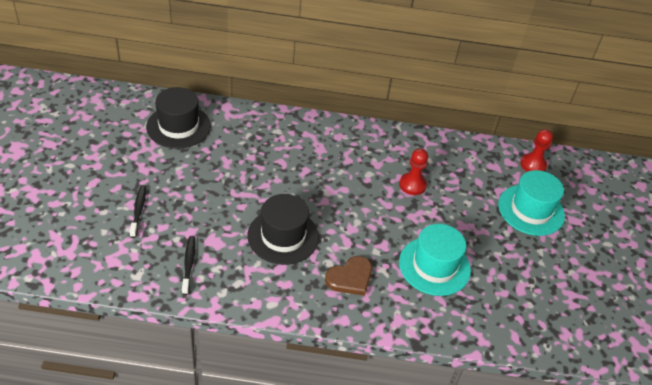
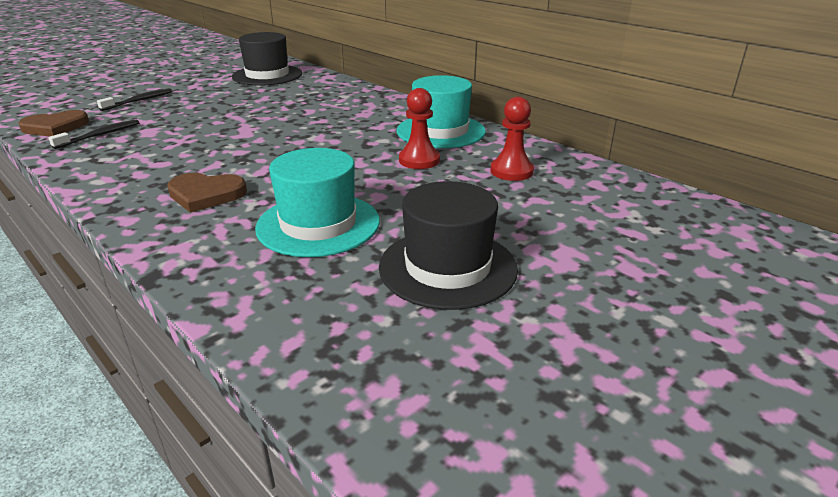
camera: 45 degrees right, 15 degrees down
(137, 274) = (55, 127): none -> brown heart
(283, 236) = (210, 147): black hat -> black hat (447, 267)
(531, 210) = (560, 231): turquoise hat -> turquoise hat (440, 131)
(533, 165) = (635, 196): red pawn -> red pawn (511, 171)

